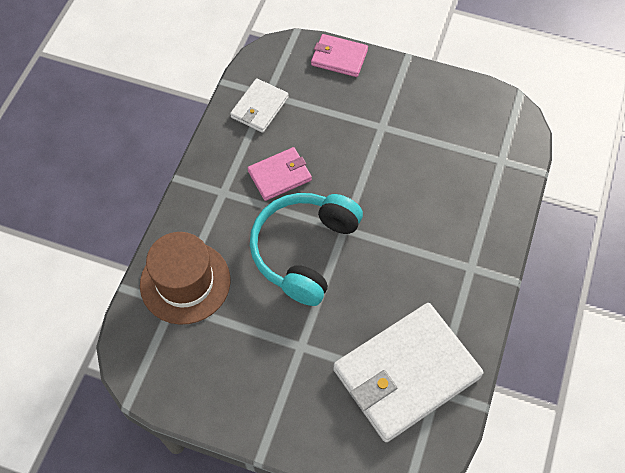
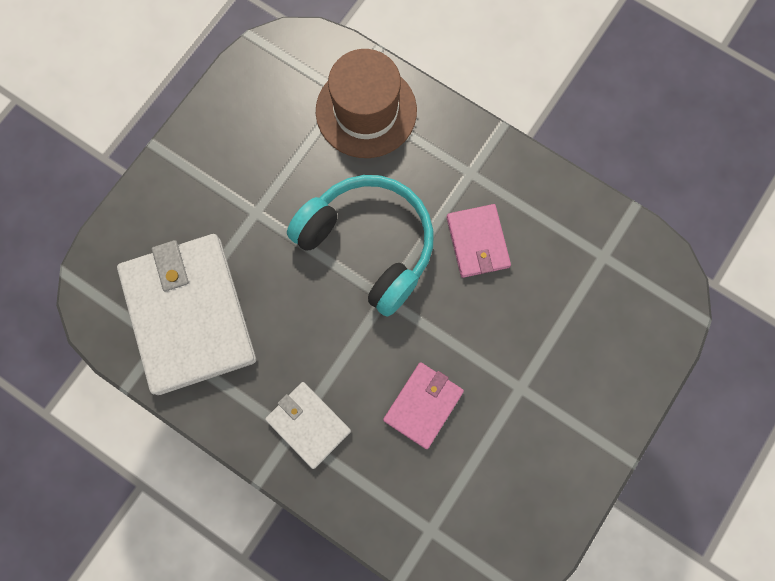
camera: 105 degrees right, 15 degrees up
(259, 107) = (584, 241): white wallet -> white wallet (308, 424)
(339, 57) = (646, 364): pink wallet -> pink wallet (423, 405)

